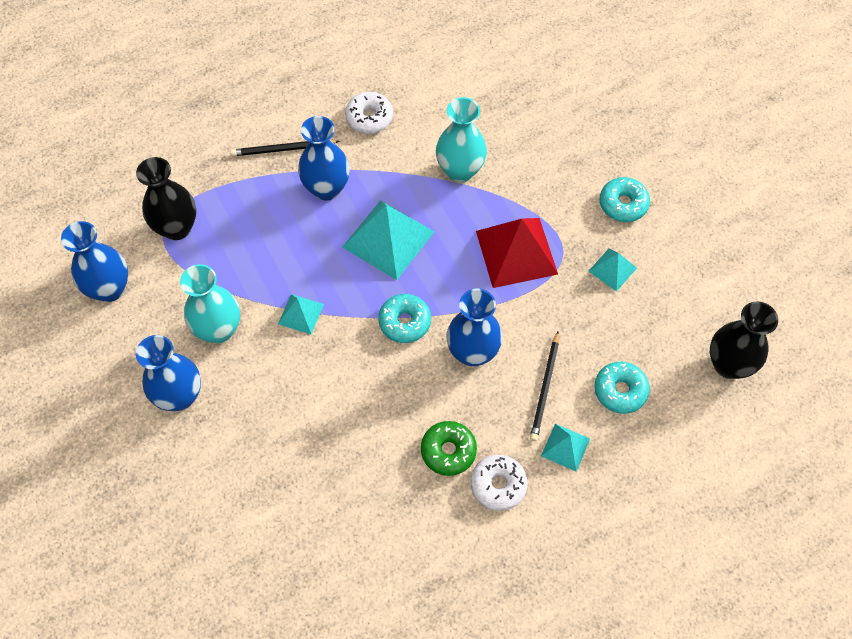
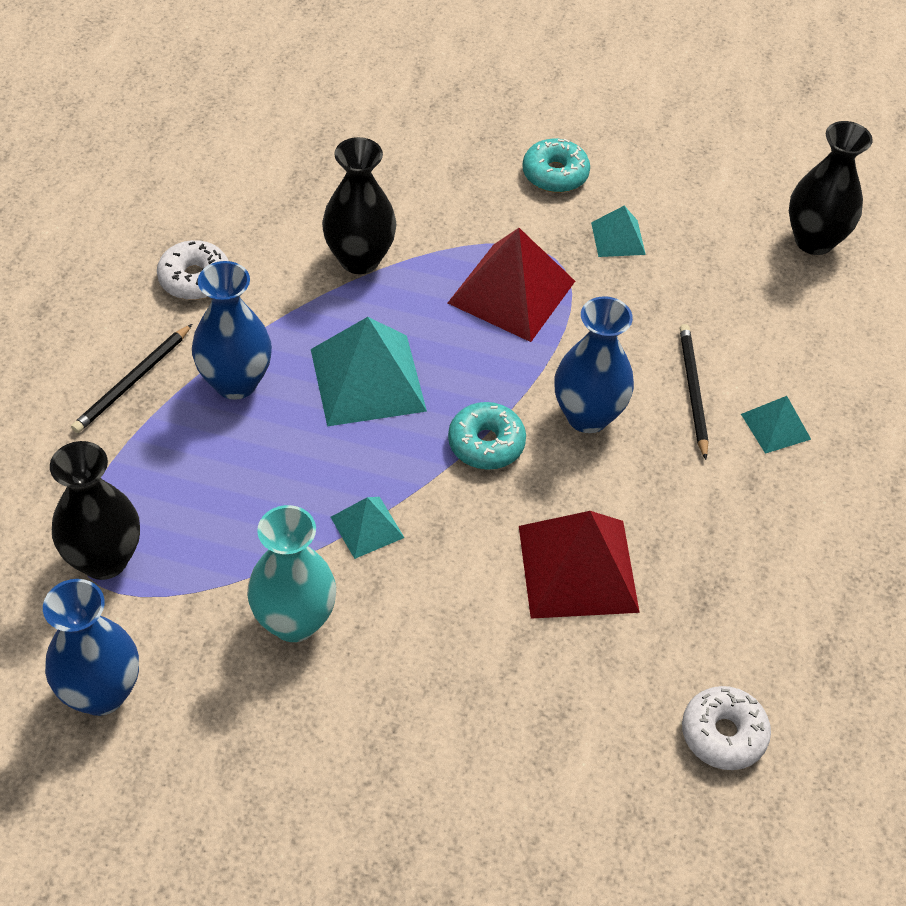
camera: 50 degrees left, 10 degrees down
(180, 396) = (338, 728): blue vase -> none
(371, 425) = (577, 568): none -> red pyramid
(448, 451) = (680, 525): green donut -> none
(460, 171) = (359, 259): turquoise vase -> black vase
(498, 485) = (763, 513): white donut -> white donut (723, 734)
(545, 388) = (693, 391): black pencil -> black pencil turned 150 degrees counterclockwise
(620, 390) = (757, 337): turquoise donut -> none

